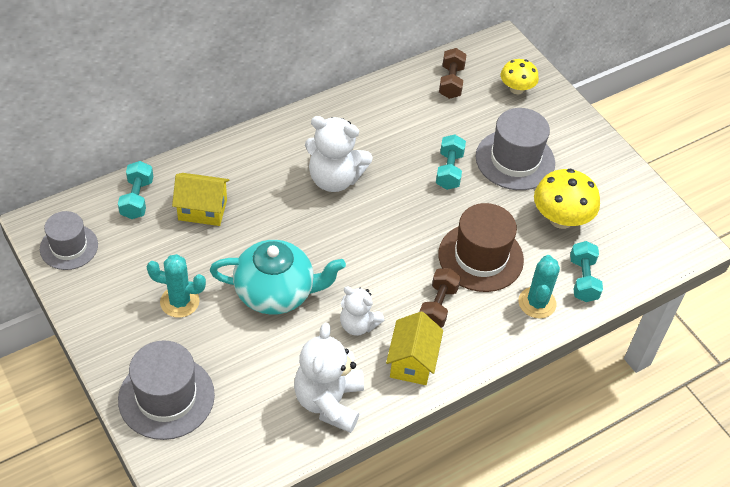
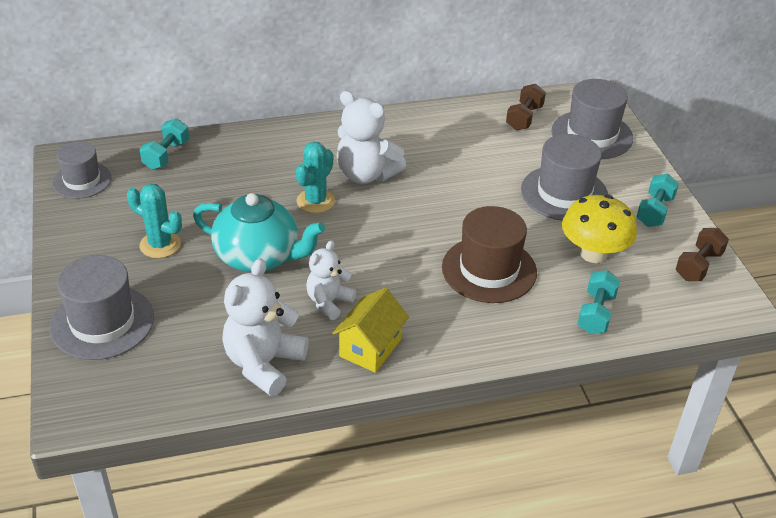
camera: 20 degrees right, 10 degrees down
(202, 210) = (223, 175): yellow house -> none
(358, 325) = (329, 302): white teddy bear -> white teddy bear turned 75 degrees clockwise
(438, 306) = (422, 304): brown dumbbell -> brown dumbbell (698, 265)
(449, 170) = (488, 189): turquoise dumbbell -> turquoise dumbbell (654, 211)
(516, 89) = (592, 135): yellow mushroom -> grey hat
(537, 303) = (534, 324): turquoise cactus -> turquoise cactus (315, 201)

